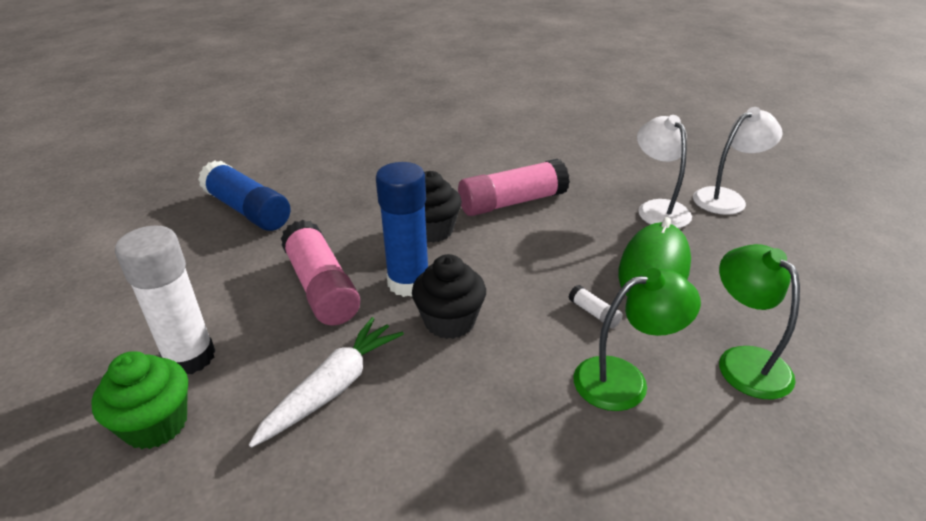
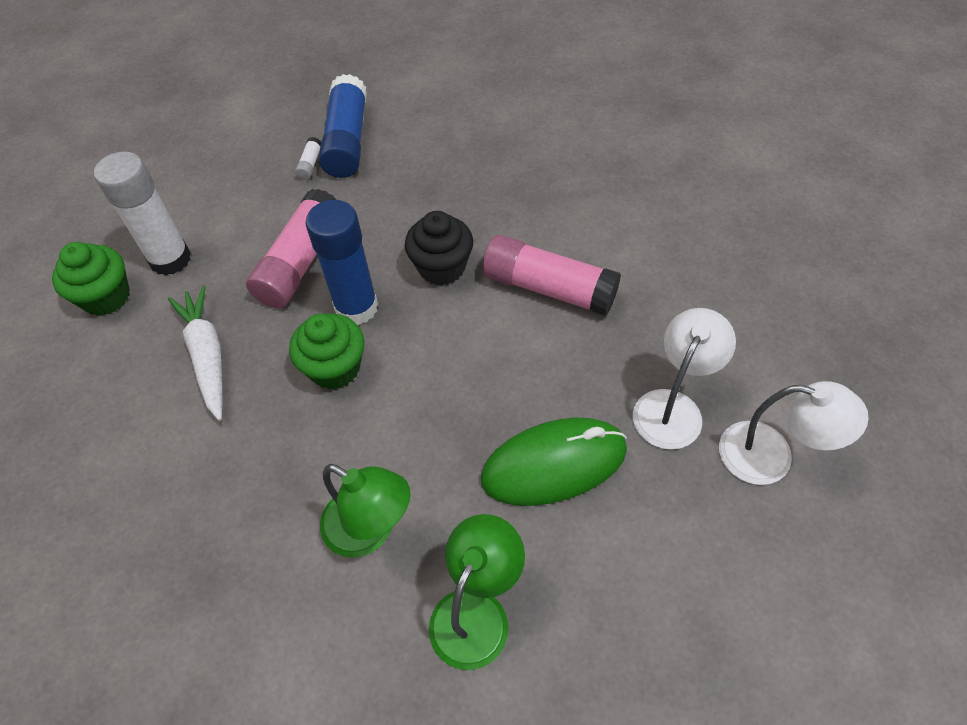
camera: 50 degrees right, 20 degrees up
(333, 388) = (207, 356): white carrot -> white carrot turned 105 degrees counterclockwise
(450, 321) = (335, 368): black cupcake -> green cupcake
(594, 313) = (438, 457): white glue stick -> white glue stick (310, 164)

